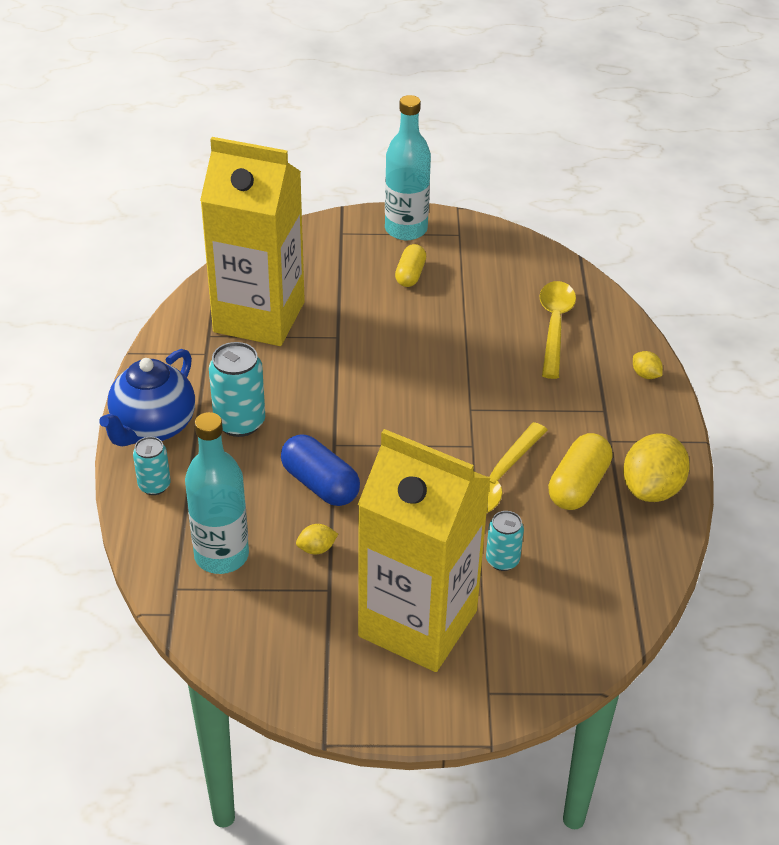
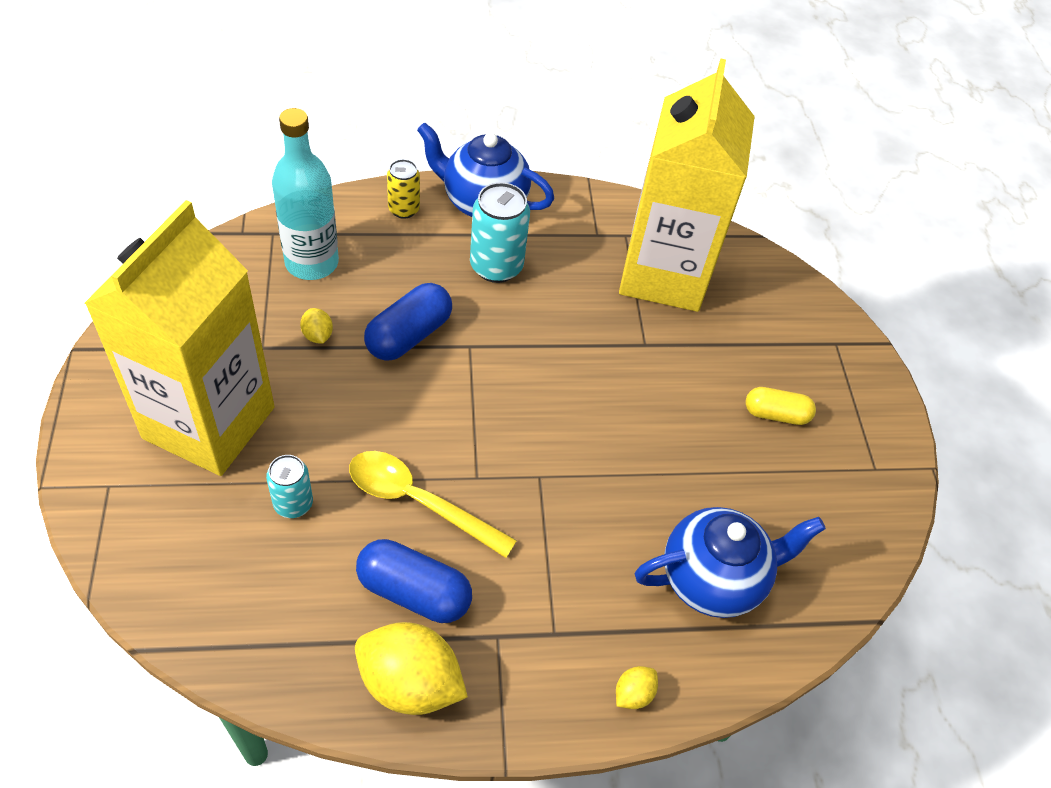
camera: 80 degrees right, 10 degrees up
(154, 485) = (404, 209): turquoise can -> yellow can
(406, 229) = (865, 409): turquoise bottle -> none
(554, 326) = (713, 579): yellow spoon -> blue teapot
(578, 485) = (414, 592): yellow capsule -> blue capsule

